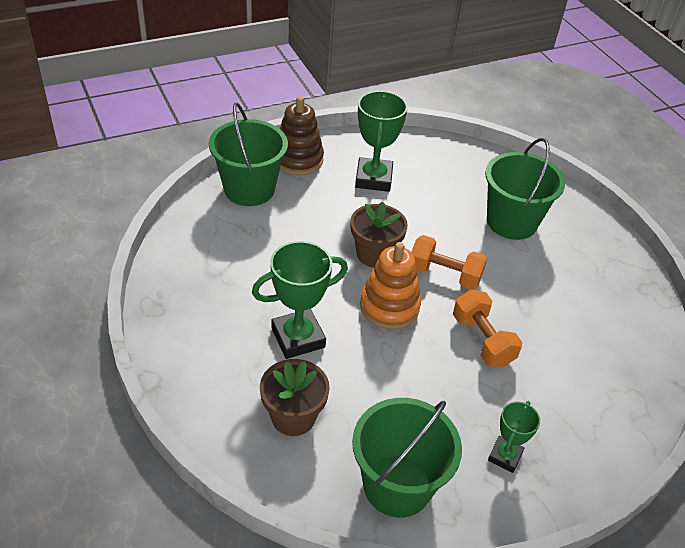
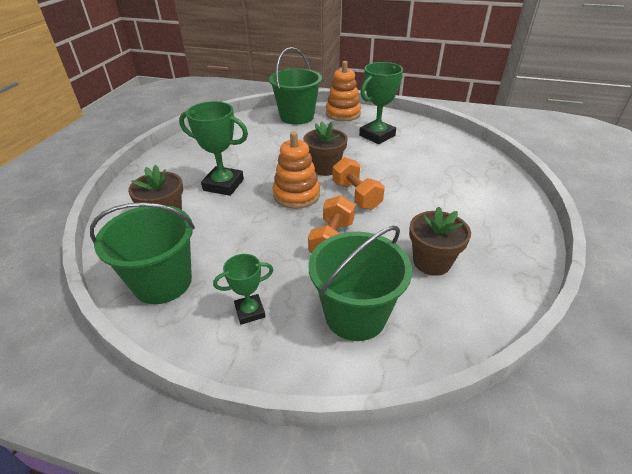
camera: 45 degrees right, 5 degrees down
(298, 159) = (343, 113): brown stacking toy -> orange stacking toy
(511, 222) = (449, 189): green bucket -> green bucket (355, 315)
(577, 313) = (431, 262): none -> brown flower pot

